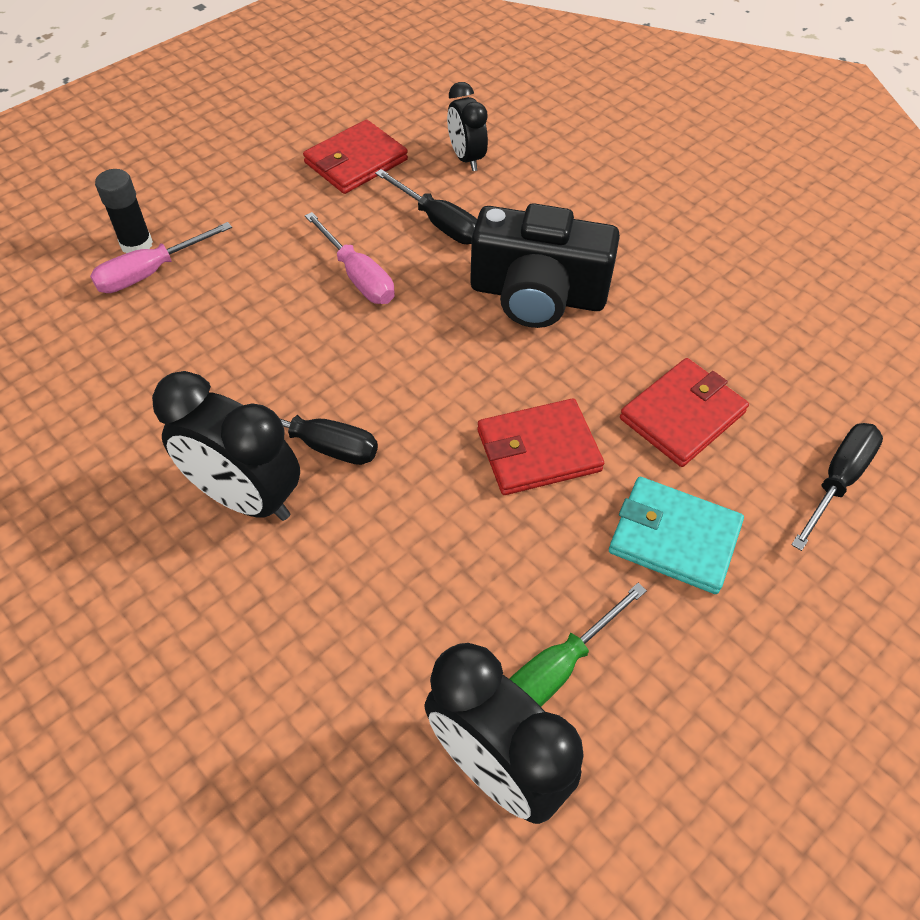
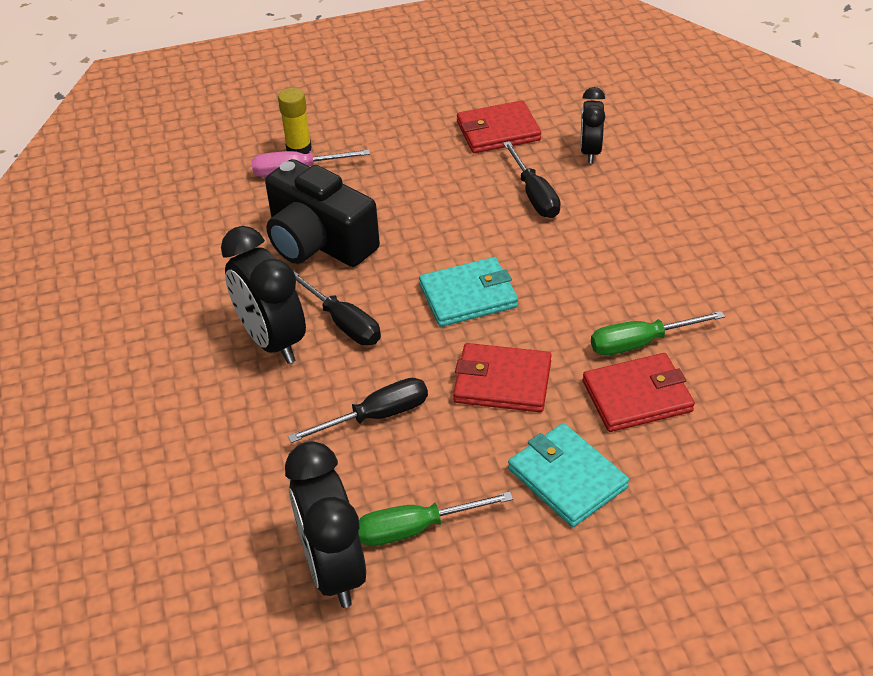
camera: 30 degrees right, 10 degrees down
(136, 244) = (299, 149): black glue stick -> yellow glue stick
(358, 276) = (445, 216): pink screwdriver -> none
(440, 361) = (468, 296): none -> turquoise wallet
(537, 295) = (579, 271): black camera -> black camera (319, 242)
(648, 354) = (640, 343): none -> green screwdriver
(837, 481) = (736, 488): black screwdriver -> black screwdriver (376, 416)

